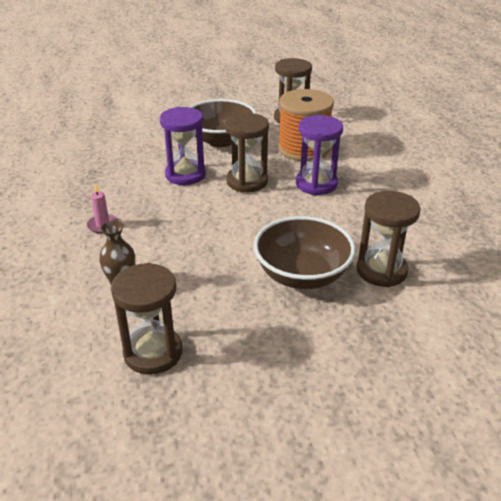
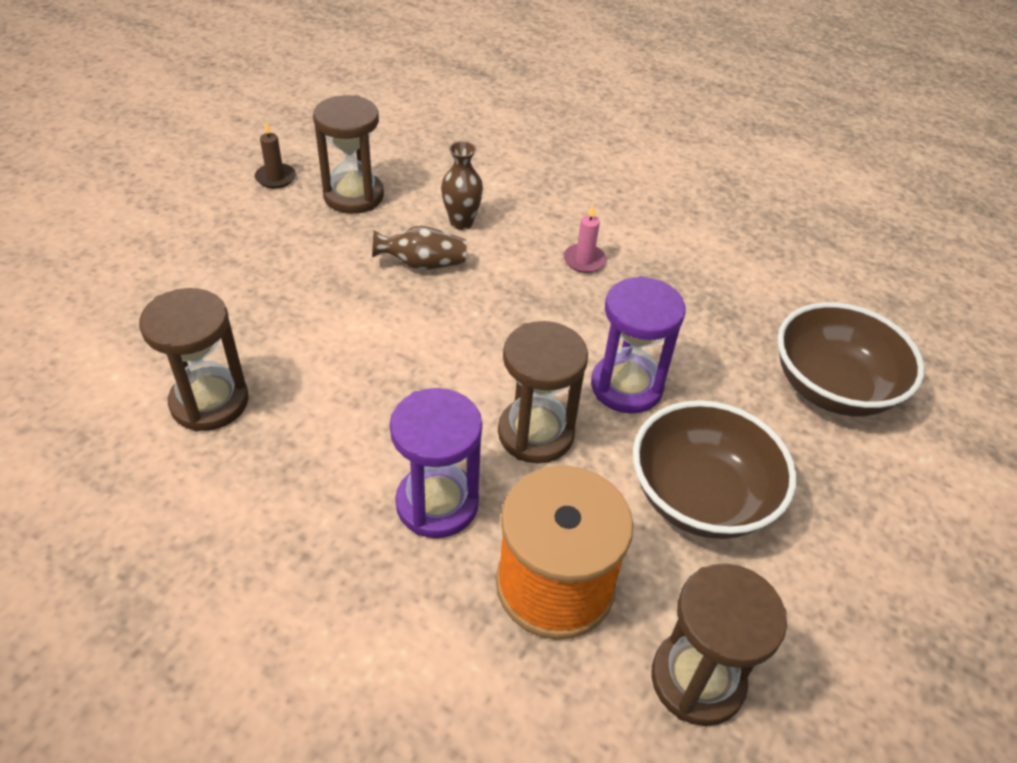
camera: 130 degrees right, 10 degrees up
(183, 275) = (422, 264): none -> brown vase
(184, 414) = (275, 178): none -> brown candle
(302, 275) = (301, 338): brown bowl -> brown bowl (832, 388)

